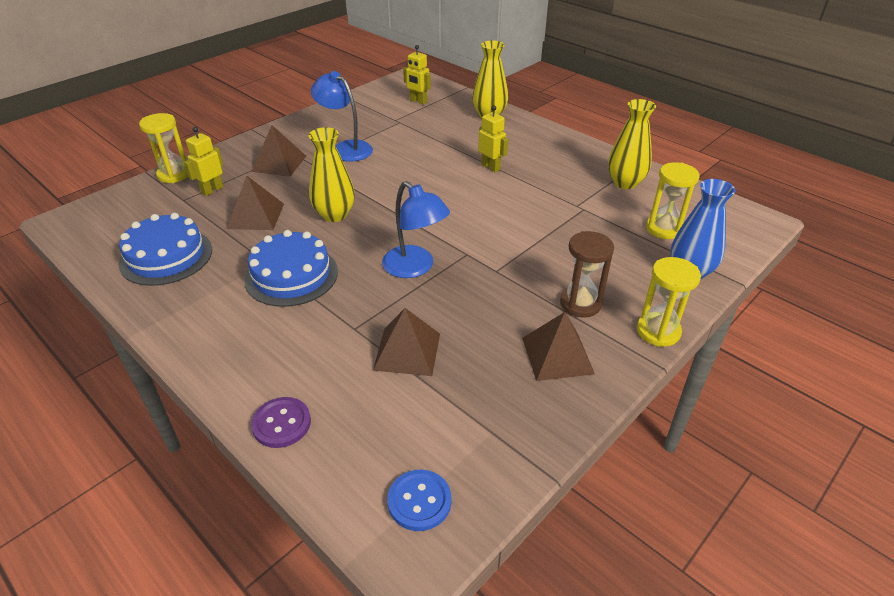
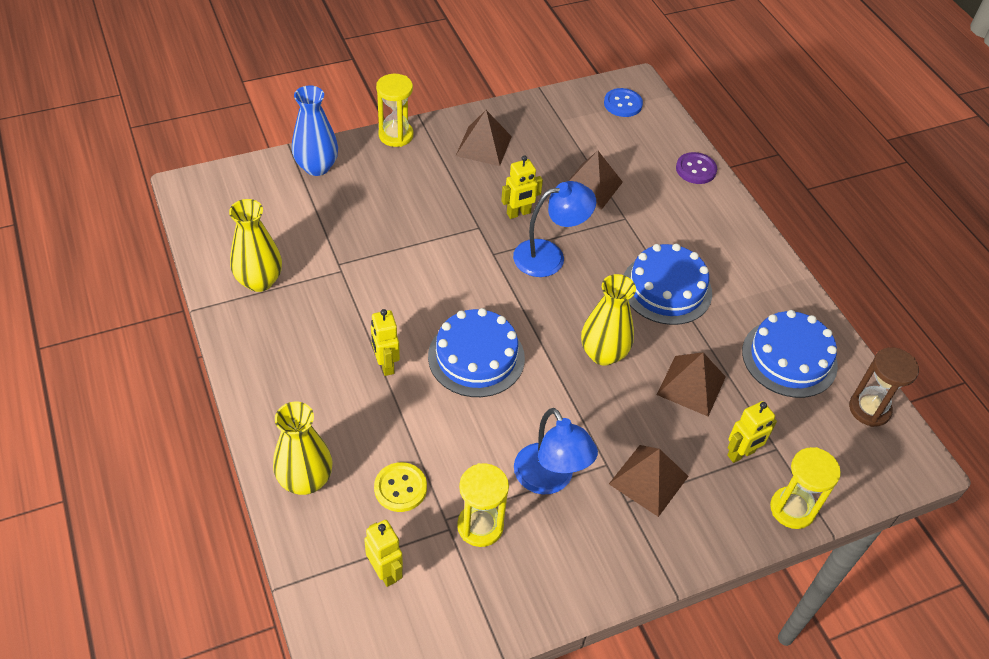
camera: 160 degrees left, 10 degrees up
(415, 268) = (549, 256): blue lamp -> blue lamp turned 90 degrees clockwise
(431, 187) = (476, 357): none -> blue cake
(434, 125) = (400, 488): none -> yellow button
(467, 295) = (518, 213): none -> yellow robot
(580, 304) = (433, 174): brown hourglass -> brown hourglass (869, 409)
(664, 229) = (288, 212): yellow hourglass -> yellow hourglass (480, 526)

